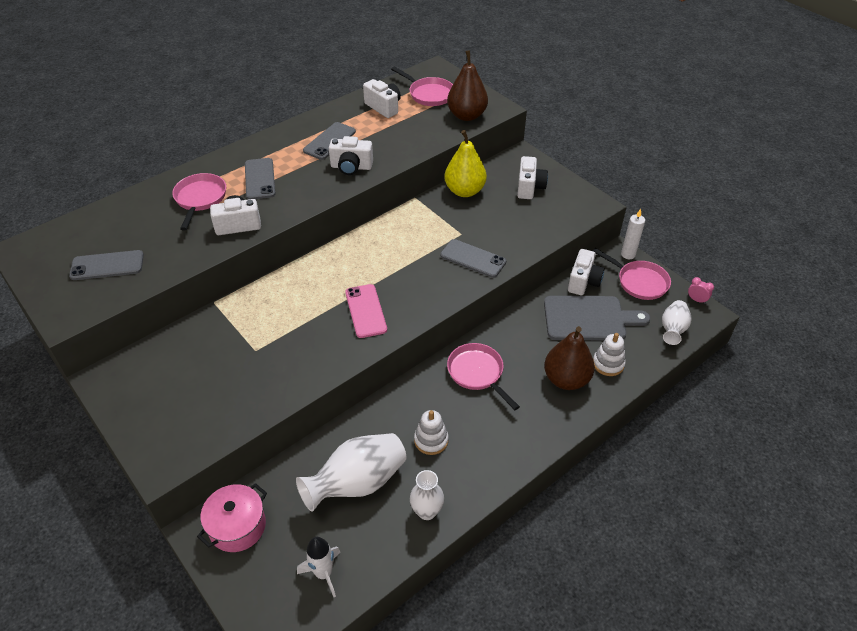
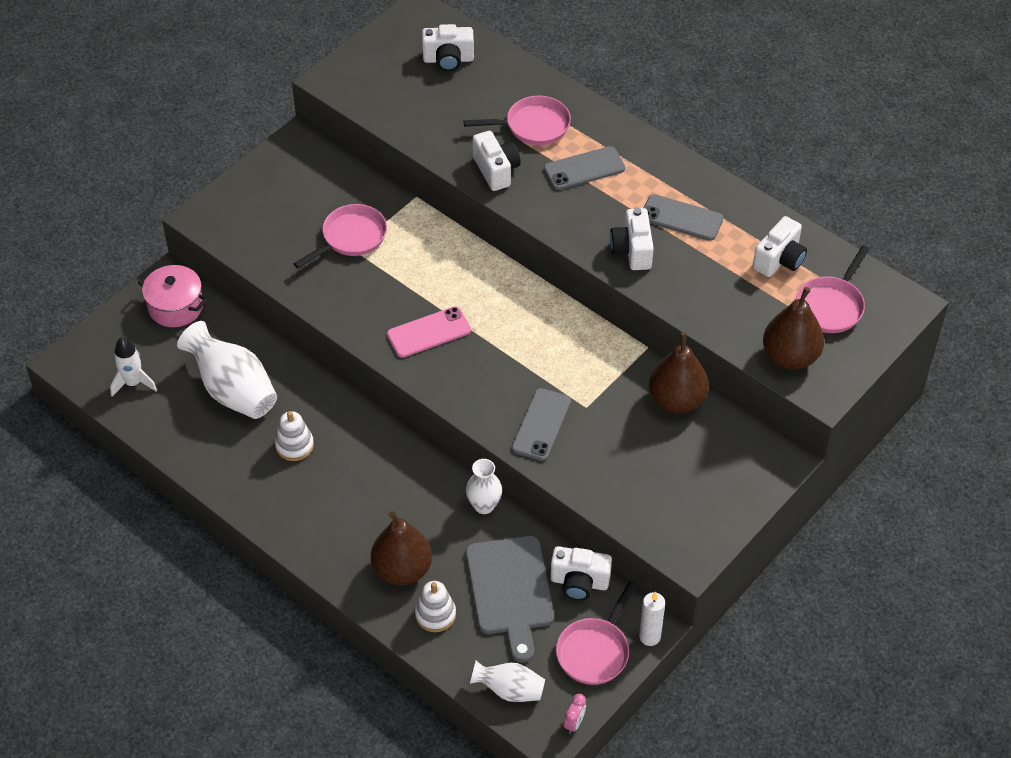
camera: 80 degrees right, 5 degrees up
(107, 265) = (408, 84): grey phone -> none
(427, 511) = (207, 454): white vase -> white vase (484, 505)
(464, 191) = (677, 400): yellow pear -> brown pear
(477, 373) = (396, 478): pink pan -> pink pan (351, 237)
(529, 187) = (706, 475): white camera -> white camera (448, 59)

